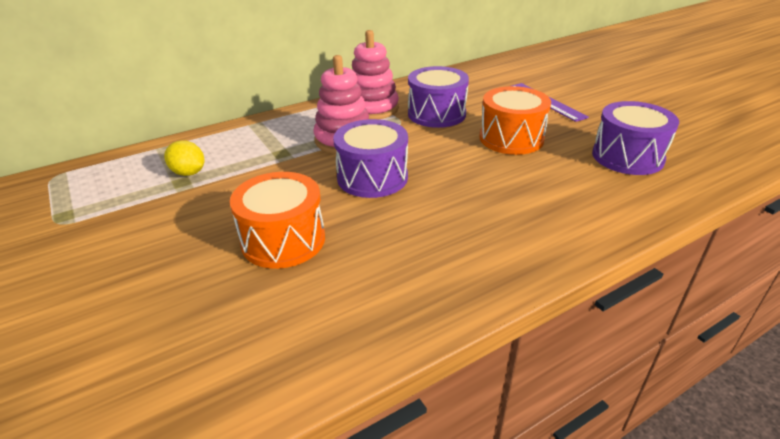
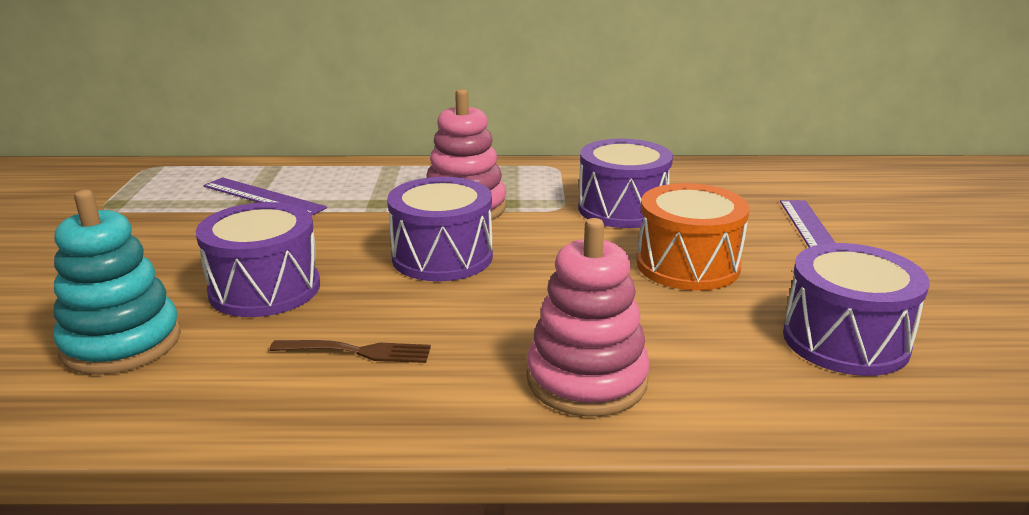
camera: 30 degrees right, 10 degrees down
(189, 173) = (263, 197): yellow lemon -> purple ruler
(229, 320) = (121, 343): none -> turquoise stacking toy
(283, 240) = (265, 289): orange drum -> purple drum
(372, 108) = (546, 182): pink stacking toy -> pink stacking toy (586, 380)
(402, 259) = (357, 351): none -> brown fork

